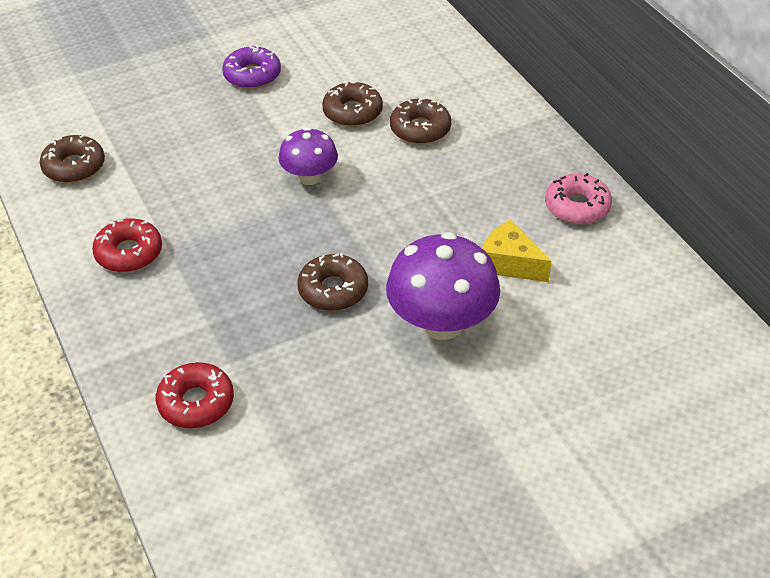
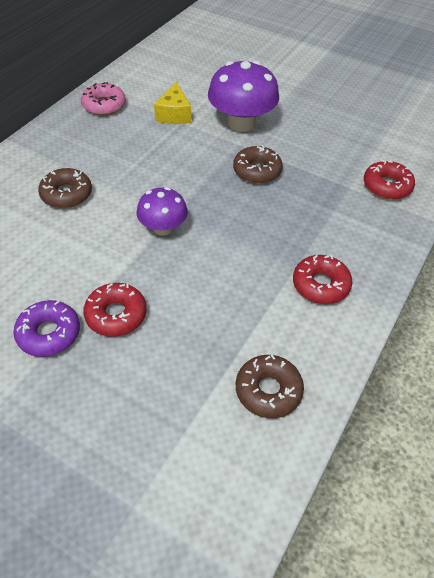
camera: 125 degrees left, 5 degrees up
(234, 113) = (116, 315): none -> red donut
(352, 112) = (67, 239): brown donut -> none

